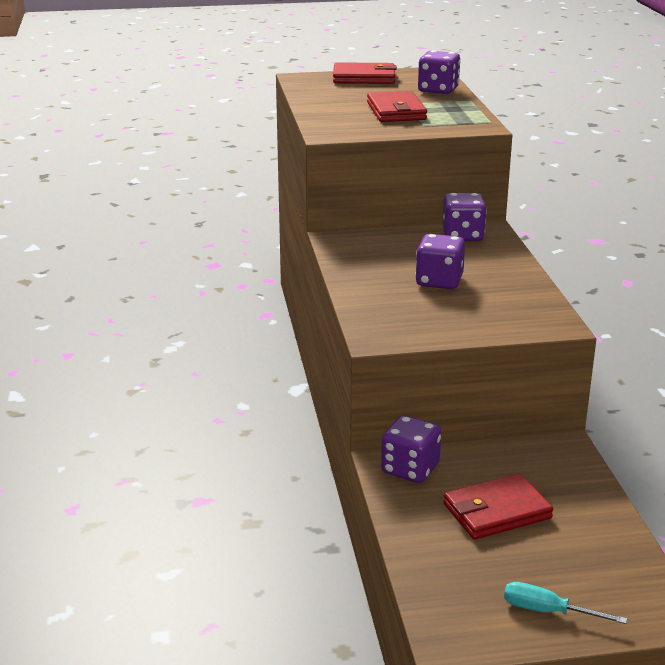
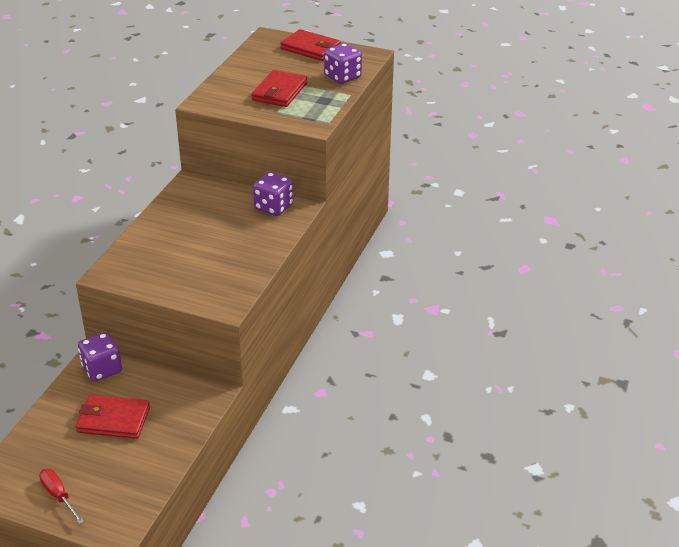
camera: 30 degrees right, 10 degrees up
(439, 281) = (204, 242): purple dice -> none
(548, 611) = (59, 496): turquoise screwdriver -> red screwdriver

